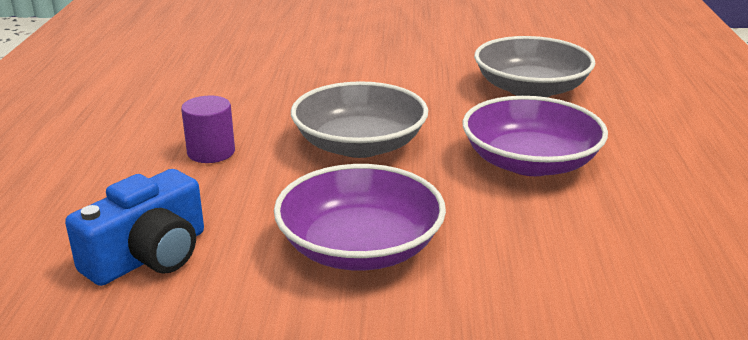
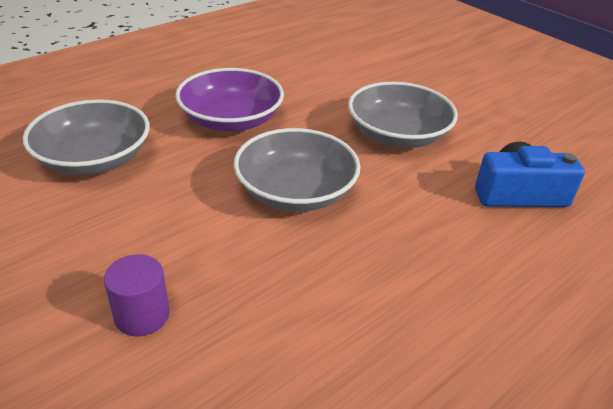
camera: 135 degrees left, 10 degrees up
(211, 152) = (407, 255): purple cylinder -> purple cylinder (142, 315)
(360, 247) = (398, 135): purple bowl -> grey bowl

